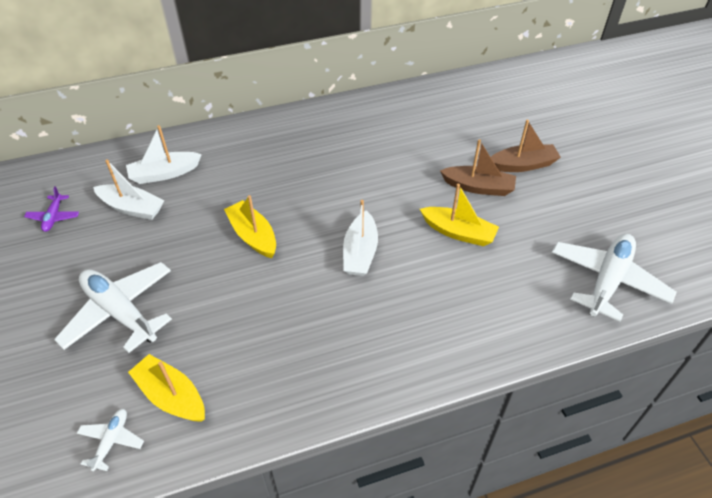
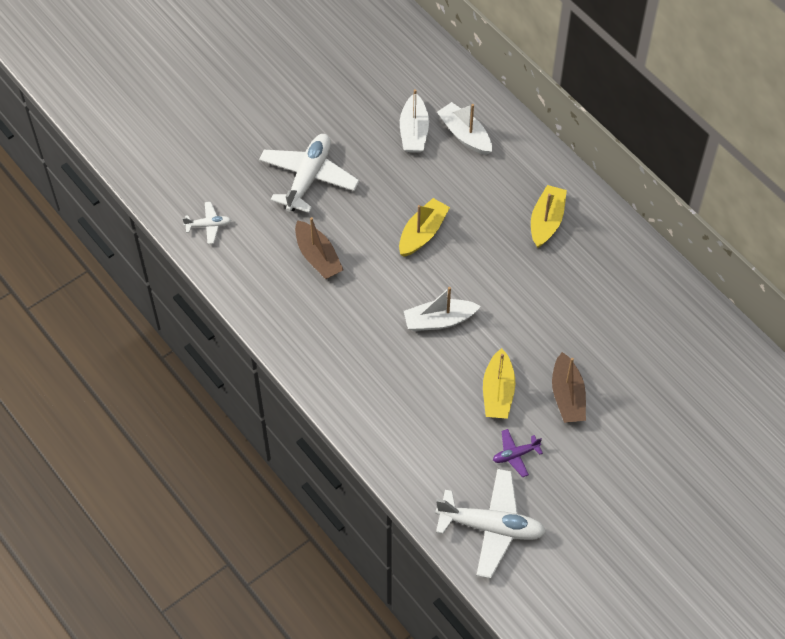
camera: 70 degrees right, 10 degrees up
(54, 217) = (379, 83): purple plane -> purple plane (515, 455)
(171, 396) = (254, 244): yellow boat -> yellow boat (546, 221)
(523, 165) = (620, 430): brown boat -> brown boat (318, 257)

